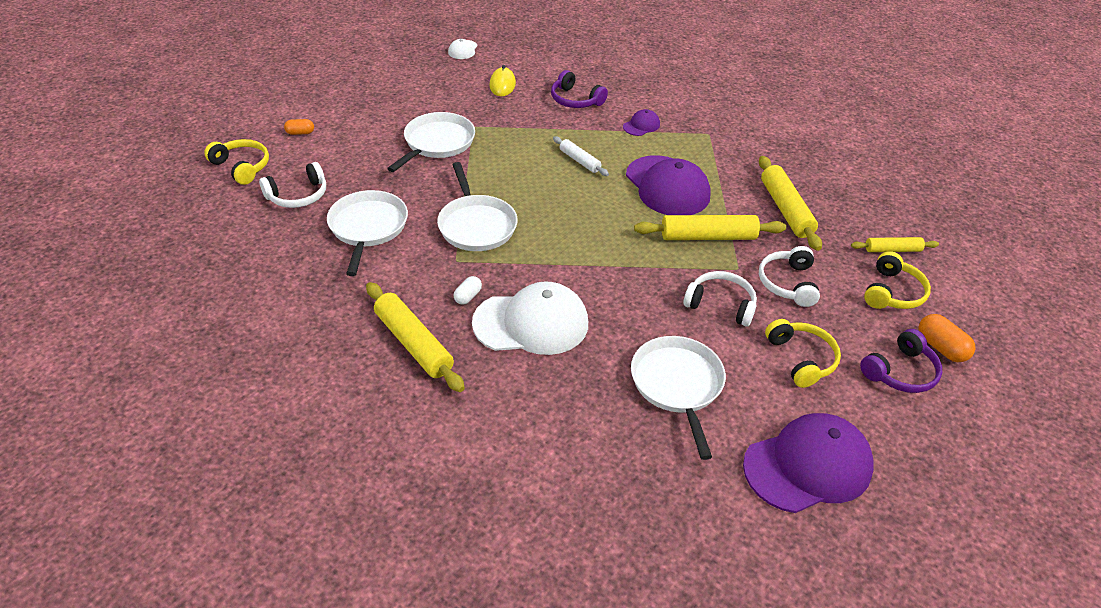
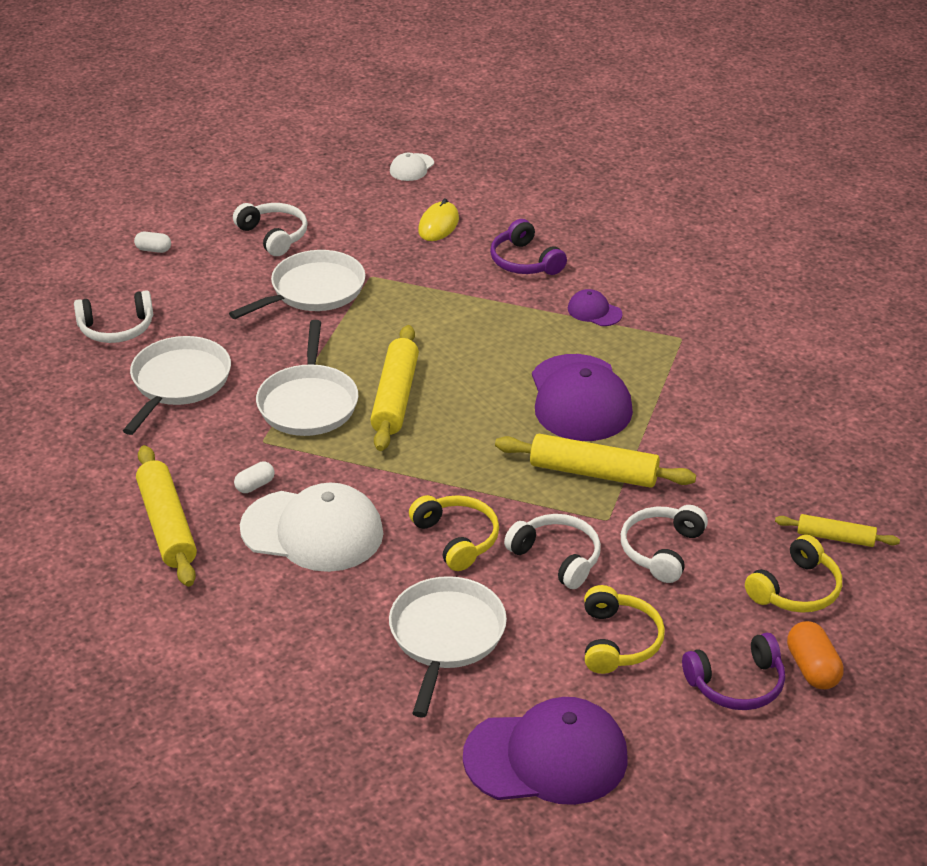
camera: 20 degrees right, 5 degrees down
(242, 167) = (67, 282): yellow headphones -> yellow headphones (457, 539)
(300, 133) = (153, 250): orange capsule -> white capsule
(388, 109) = (274, 236): none -> white headphones
(579, 161) = (483, 345): white rolling pin -> none
(641, 125) = (594, 311): purple cap -> purple cap turned 120 degrees counterclockwise
(786, 209) = (722, 458): yellow rolling pin -> yellow rolling pin (395, 397)

